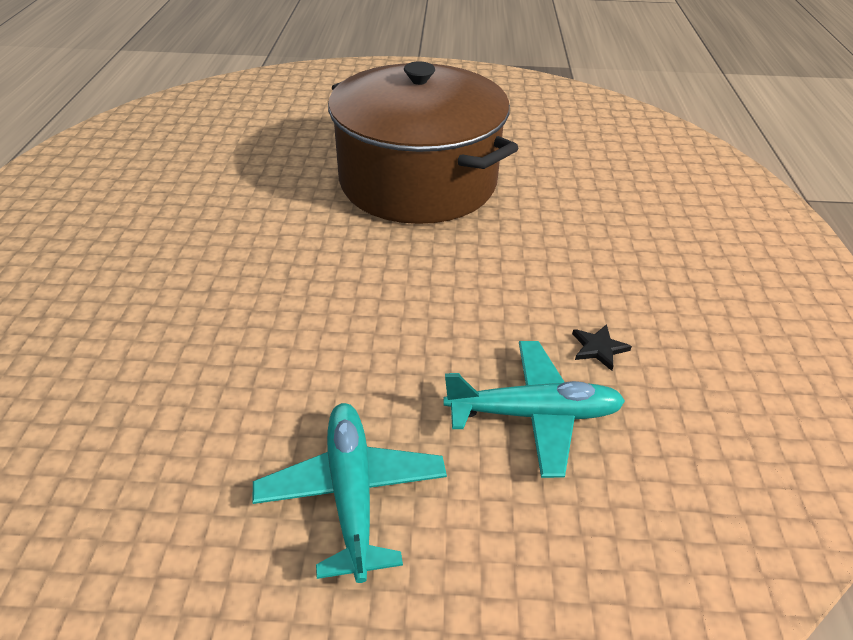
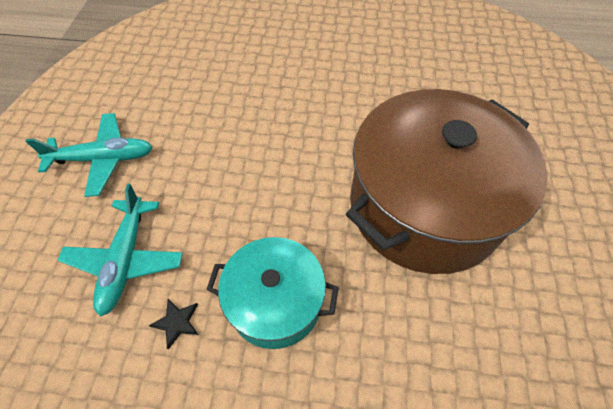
camera: 95 degrees right, 15 degrees up
(550, 275) = (275, 302): none -> turquoise pot

